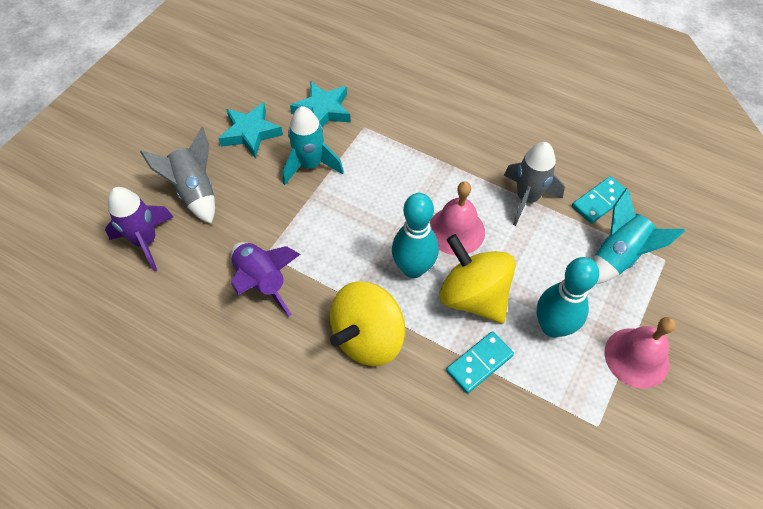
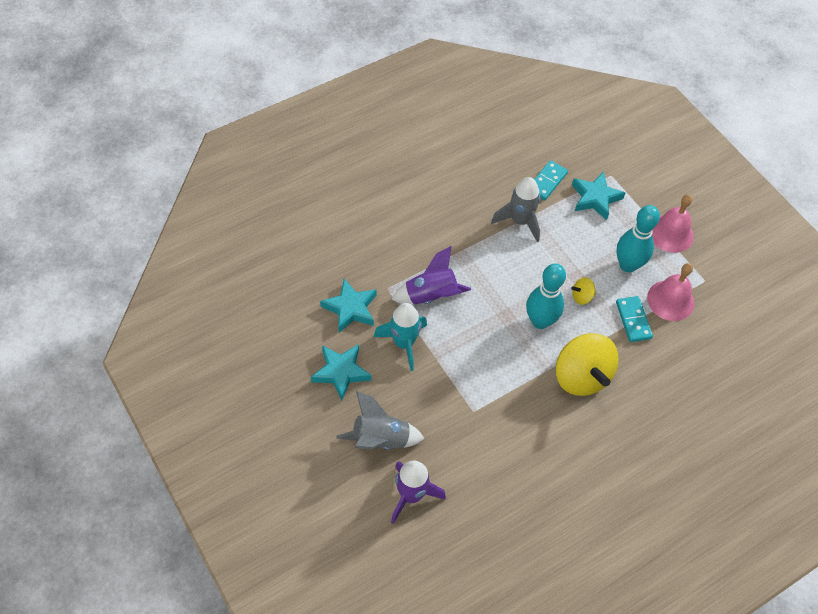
camera: 65 degrees left, 0 degrees up
(262, 282) = (498, 424): purple rocket -> purple rocket (431, 296)
(456, 230) = (522, 278): pink bell -> pink bell (670, 300)
(473, 296) = (581, 297): yellow spinning top -> yellow spinning top, size x0.43
(599, 201) = (547, 181): turquoise domino -> turquoise domino turned 45 degrees clockwise
(618, 256) = (595, 198): turquoise rocket -> turquoise star

